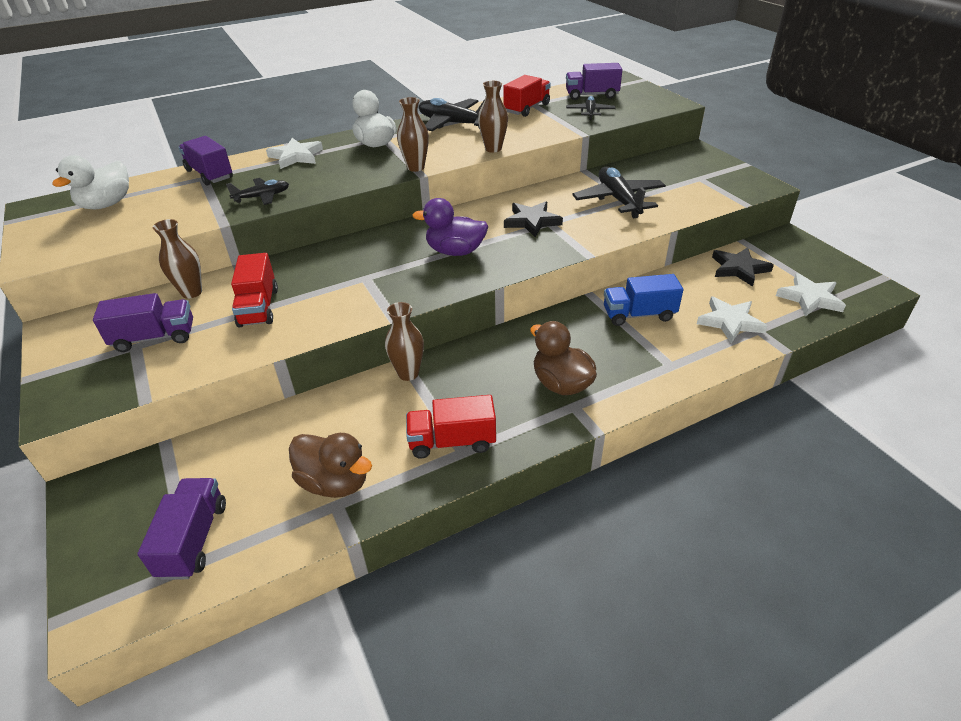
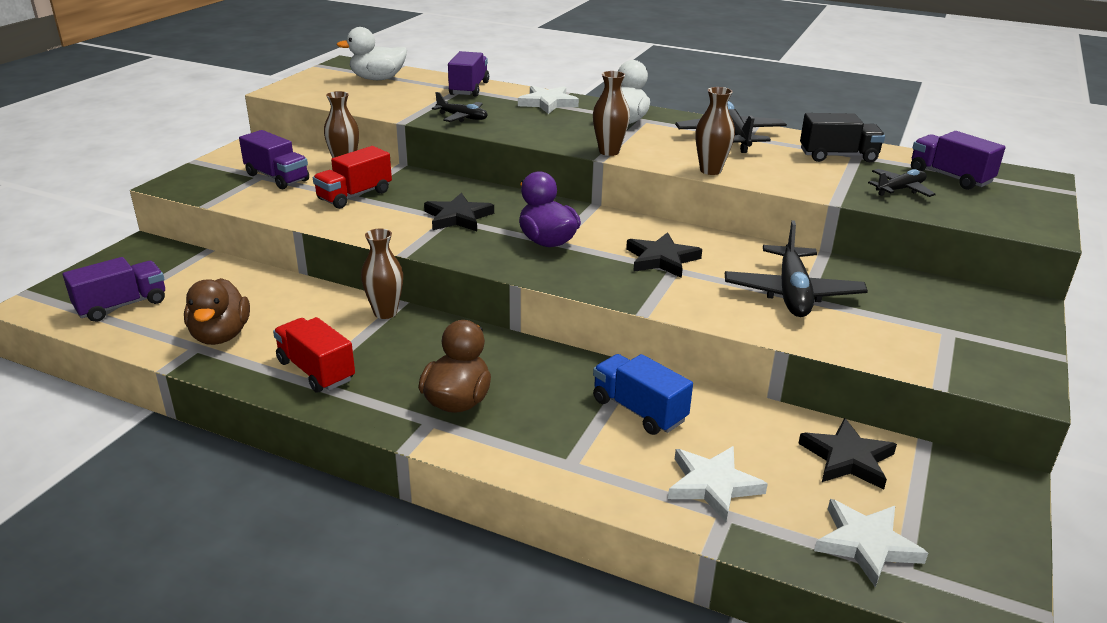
camera: 50 degrees right, 10 degrees down
(369, 273) = (458, 217): none -> black star
(527, 108) = (838, 156): red truck -> black truck
(618, 200) = (792, 293): black plane -> black plane turned 150 degrees clockwise

